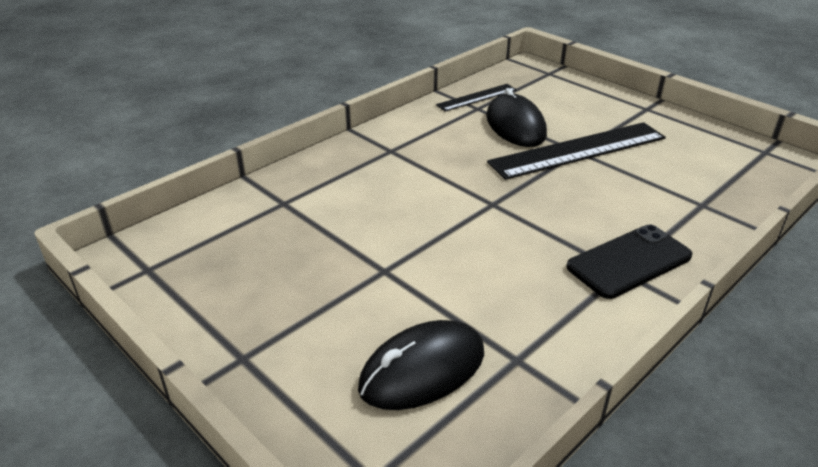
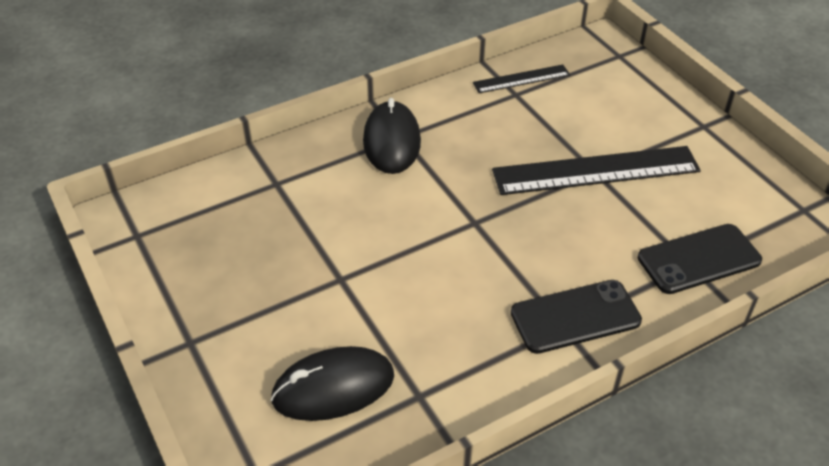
camera: 15 degrees right, 10 degrees up
(515, 126) = (544, 126): black mouse -> black mouse (392, 141)
(707, 199) = (699, 259): none -> black phone

